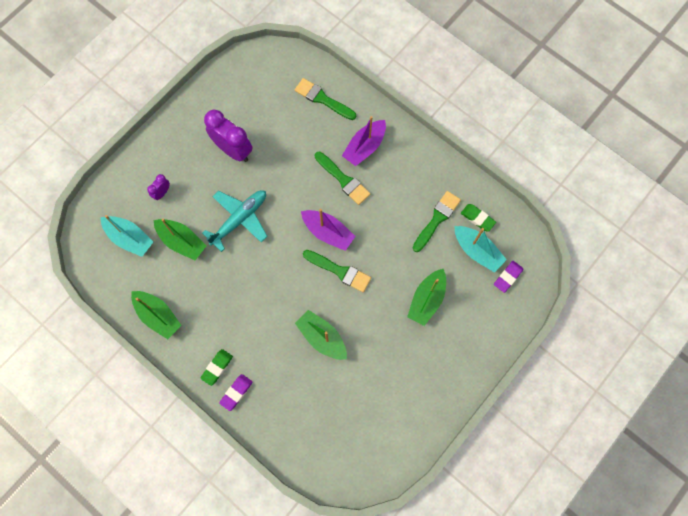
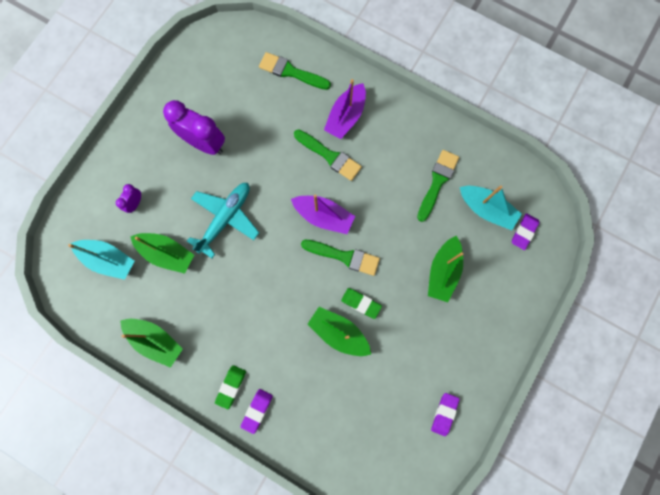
camera: 10 degrees left, 5 degrees up
(403, 425) = (444, 413): none -> purple eraser
(477, 218) = (480, 174): green eraser -> green eraser (361, 303)

